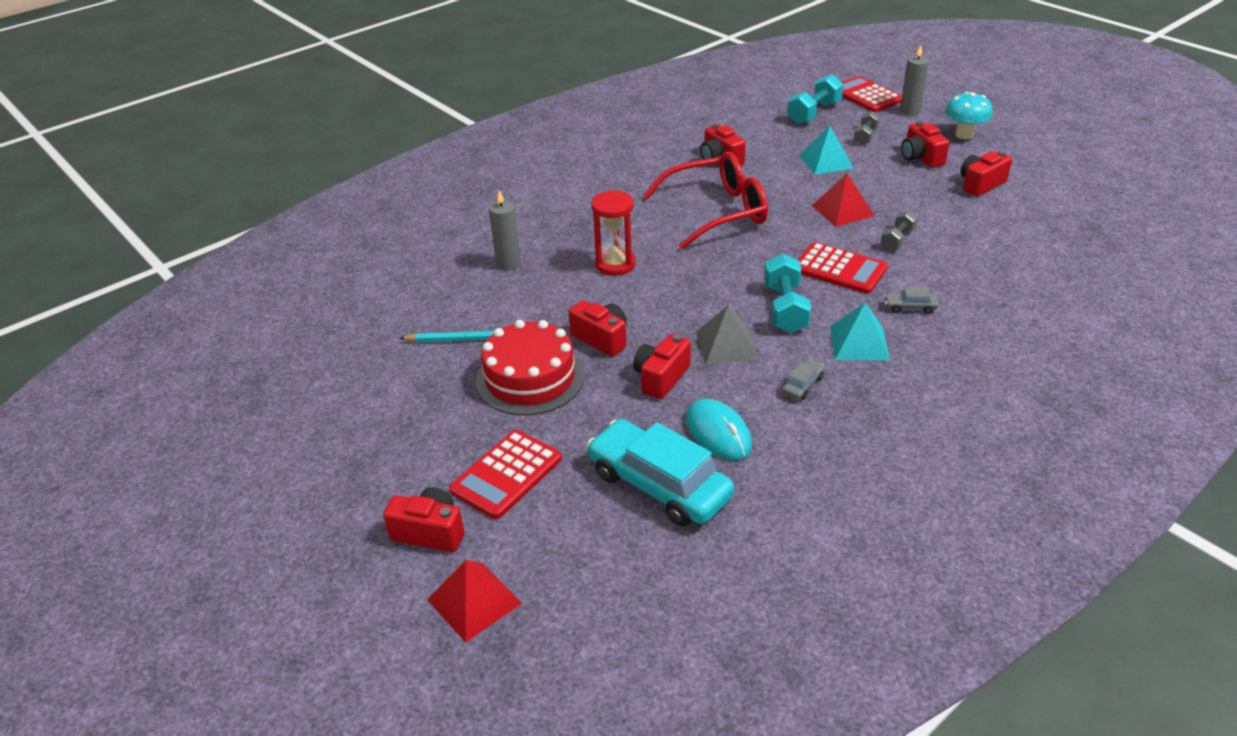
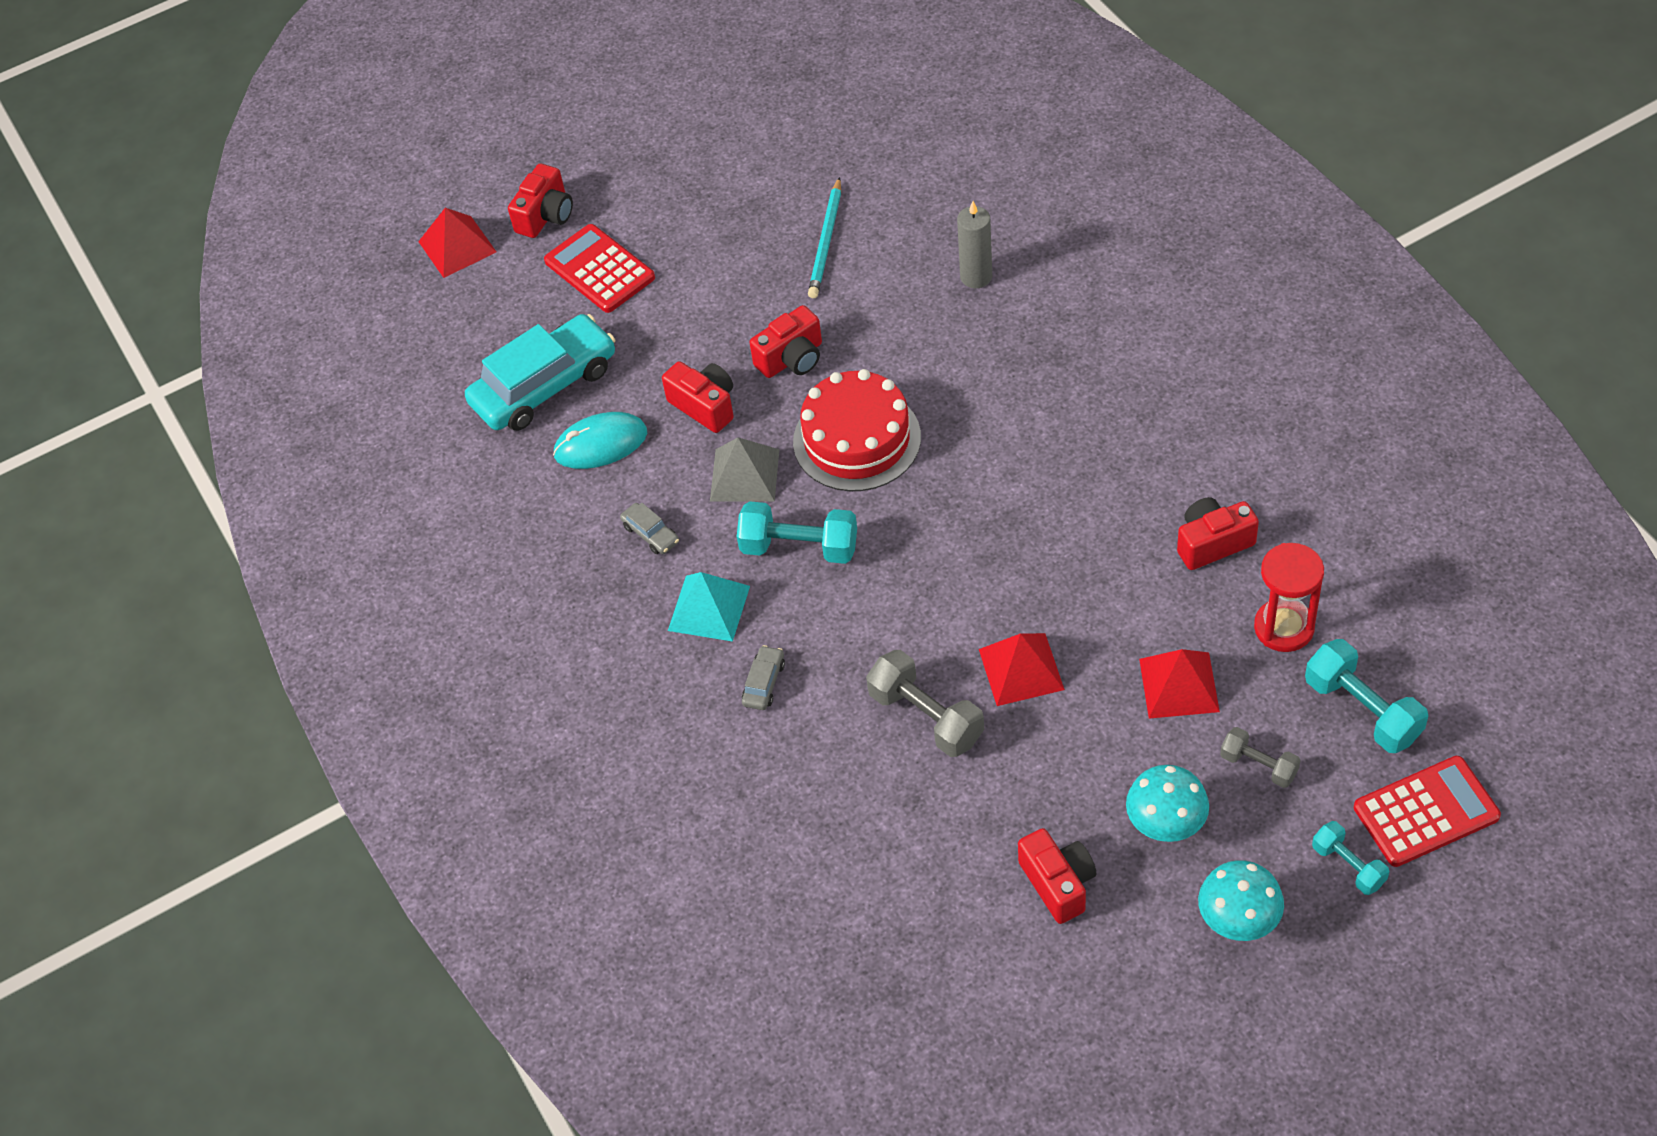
camera: 105 degrees right, 15 degrees up
(530, 378) = (740, 291): red cake -> red cake (857, 439)
(615, 264) = (945, 384): red hourglass -> red hourglass (1284, 627)
(717, 211) = (1053, 514): red glasses -> none
(826, 161) = (1179, 685): turquoise pyramid -> red pyramid
(839, 269) = (869, 627): red calculator -> none
(897, 239) = (926, 717): grey dumbbell -> grey dumbbell, size x1.65
(910, 111) = (1348, 866): grey candle -> turquoise dumbbell
(921, 158) = (1165, 826): red camera -> turquoise mushroom

